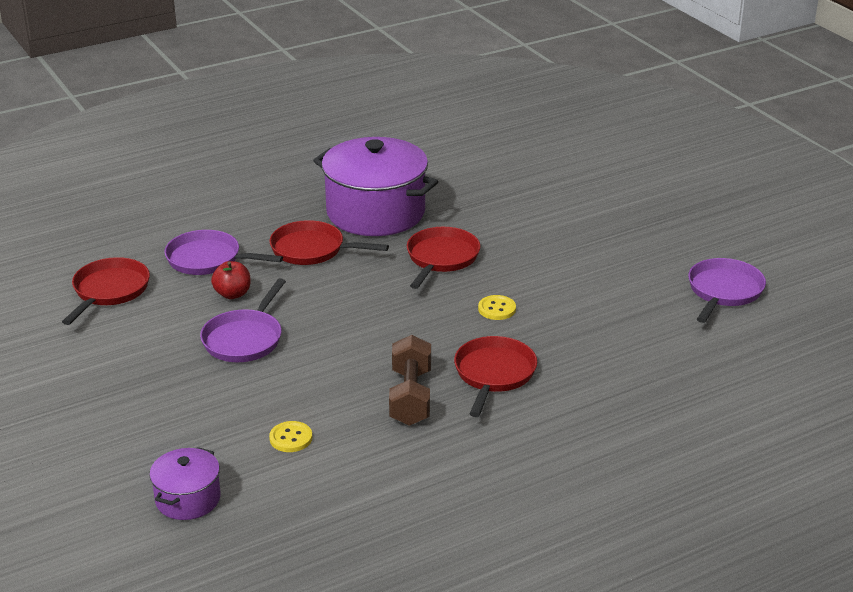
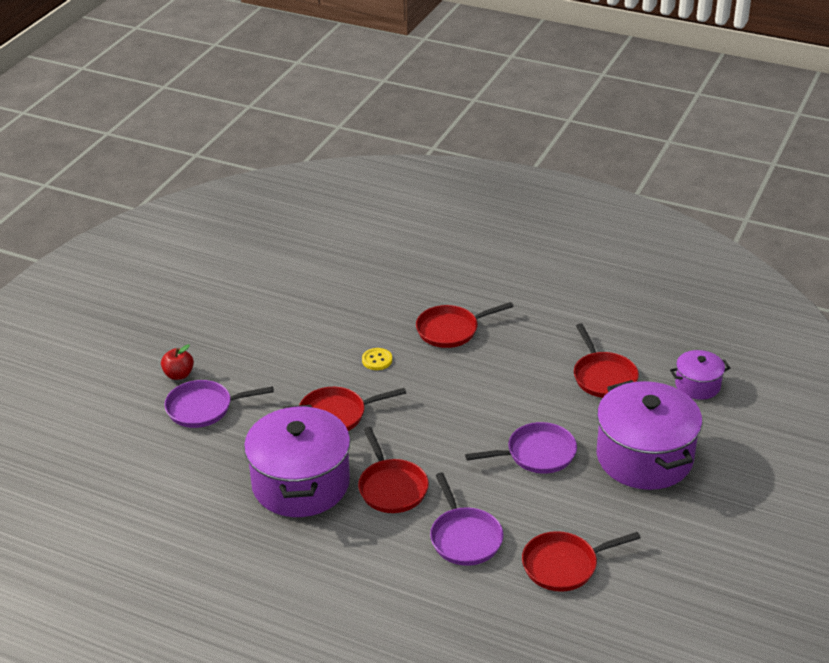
camera: 125 degrees left, 5 degrees up
(149, 399) = (644, 457): none -> purple pot
(232, 294) = (493, 493): red apple -> red apple (179, 375)
(291, 438) = (603, 376): yellow button -> red pan
(410, 397) = (511, 351): brown dumbbell -> none
(723, 291) = (258, 279): purple pan -> purple pan (204, 408)

